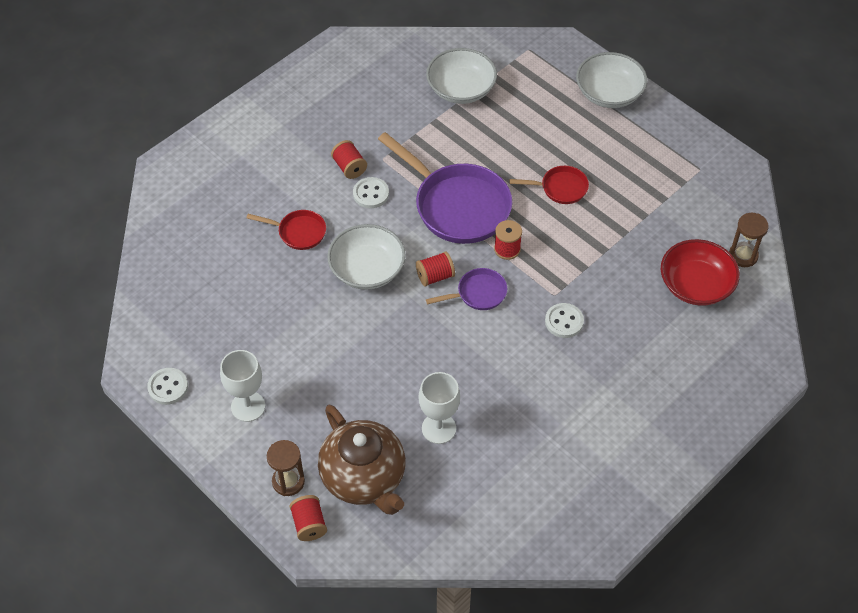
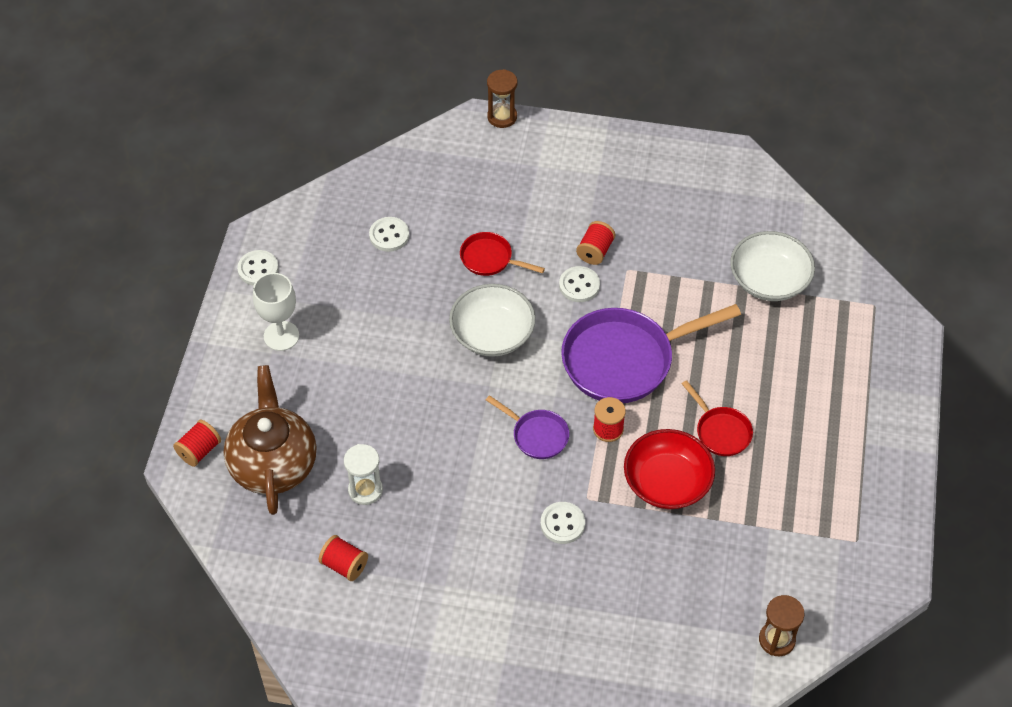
camera: 55 degrees right, 0 degrees up
(218, 282) = (389, 235): none -> white button
(288, 481) = (229, 410): brown hourglass -> brown hourglass (502, 117)
(298, 232) = (490, 259): red pan -> red pan turned 135 degrees clockwise
(364, 478) = (273, 464): brown teapot -> brown teapot turned 150 degrees clockwise
(435, 276) = (528, 390): red spool -> red spool (344, 565)
(439, 428) = (365, 490): white goblet -> white hourglass
(457, 206) = (624, 360): purple pan -> purple pan turned 60 degrees clockwise
(609, 93) = (882, 405): white bowl -> none
(696, 285) = (702, 615): red bowl -> red bowl (667, 482)

